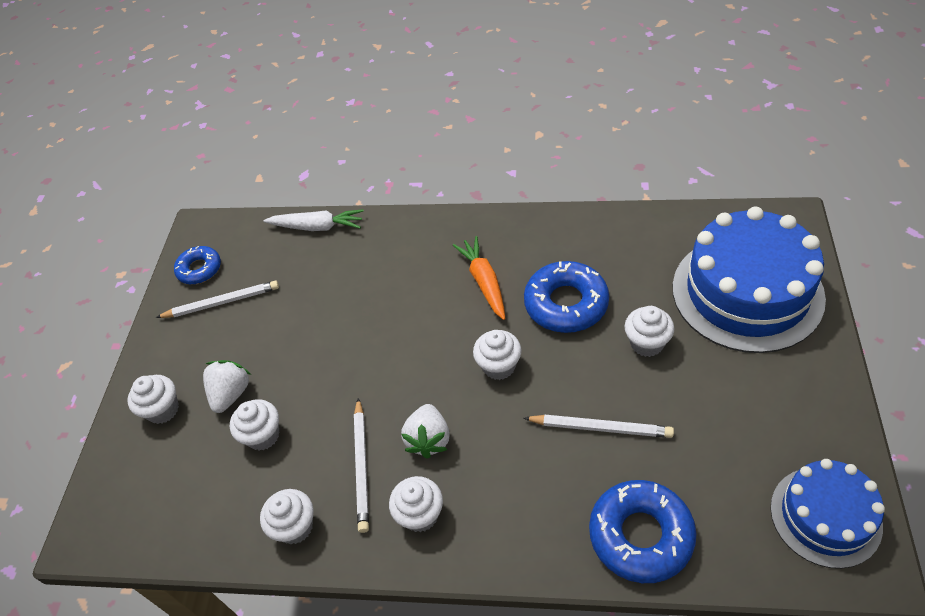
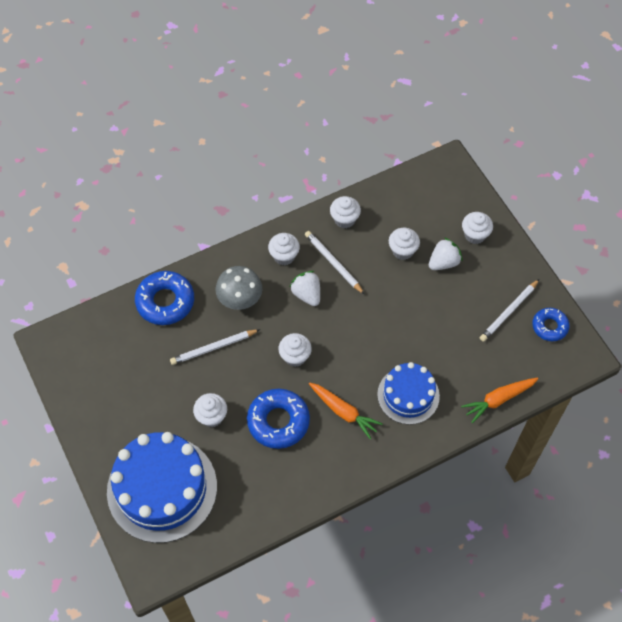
camera: 140 degrees right, 10 degrees up
(231, 394) = (443, 262): white strawberry -> white strawberry turned 105 degrees counterclockwise
(317, 227) = (498, 399): white carrot -> orange carrot
(524, 481) = (240, 298): none -> grey mushroom
(825, 516) = (74, 357): blue cake -> blue cake (408, 395)

